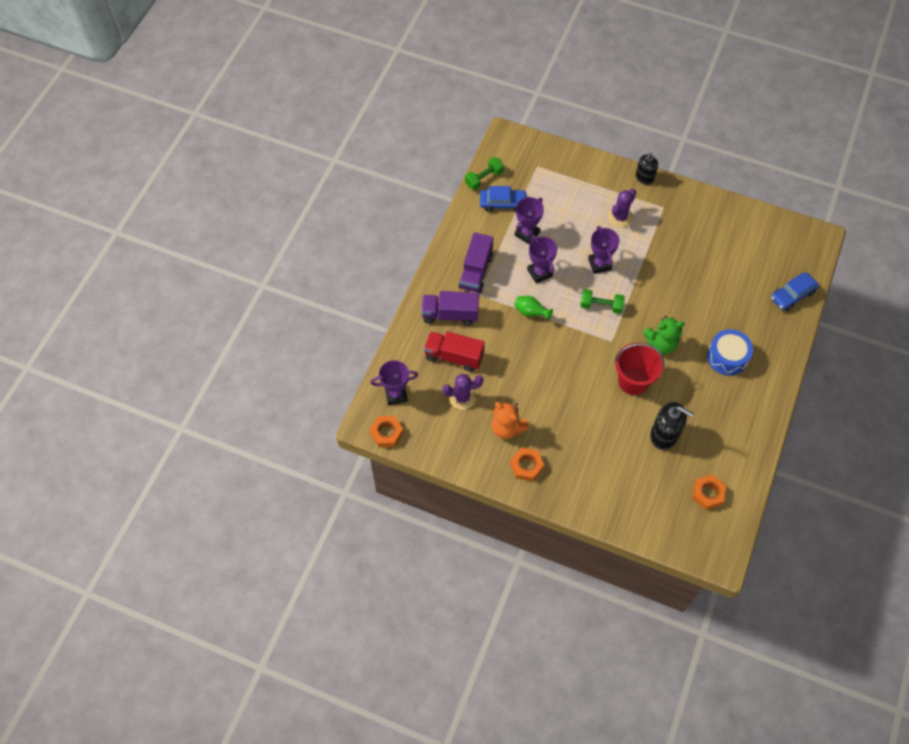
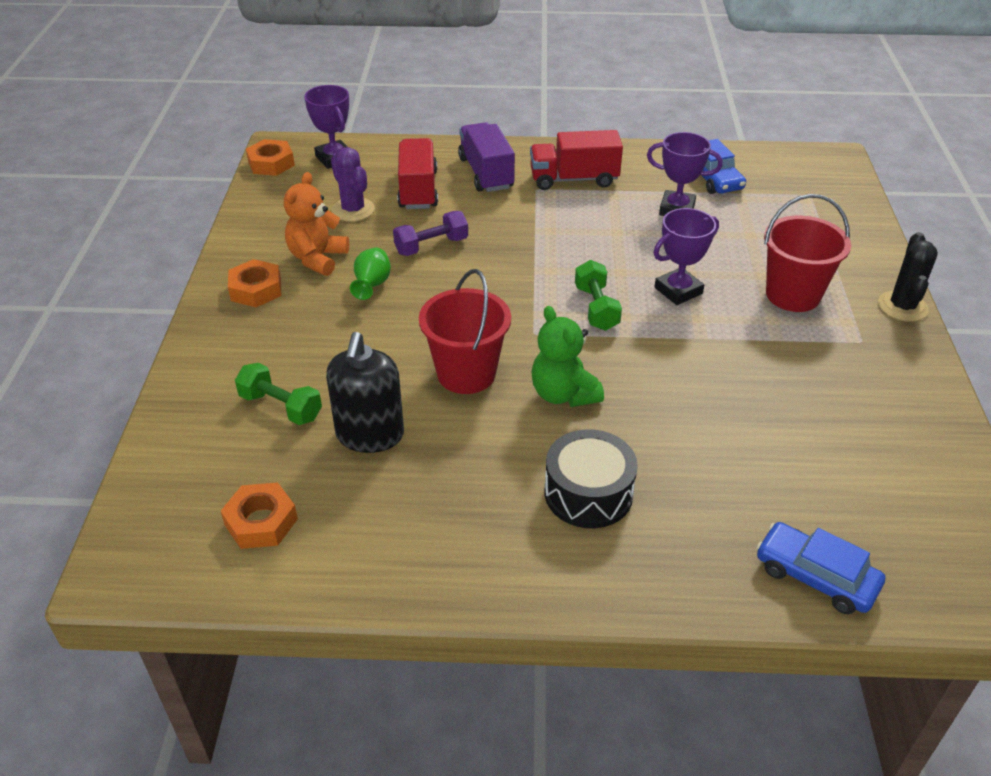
camera: 70 degrees right, 20 degrees down
(476, 271) = (574, 179): purple truck -> red truck
(484, 178) = (740, 155): green dumbbell -> green dumbbell (280, 407)
(517, 366) = (431, 246): none -> purple dumbbell
(531, 312) = (536, 240): green vase -> green vase (372, 285)
(539, 272) = (614, 234): purple trophy -> none
(620, 217) = (793, 295): purple cactus -> red bucket
(644, 178) = (902, 306): black soap dispenser -> black cactus
(727, 357) = (588, 493): blue drum -> black drum

